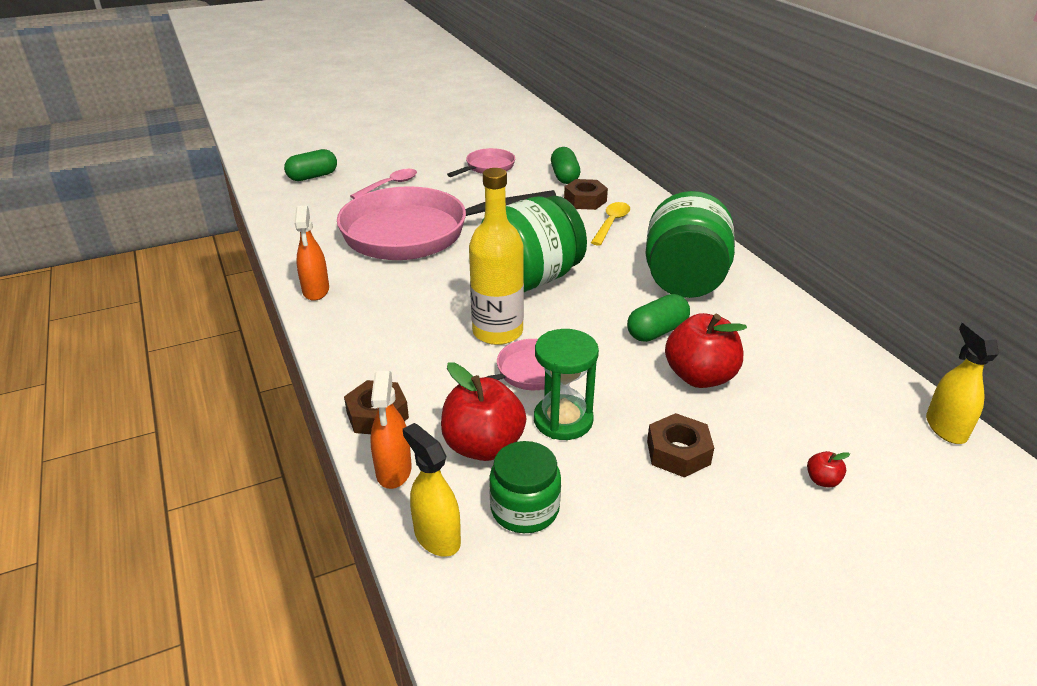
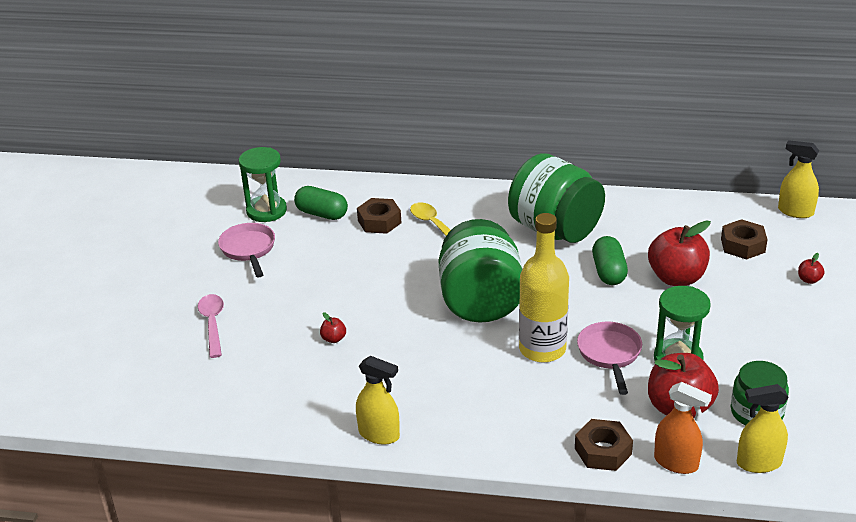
camera: 55 degrees left, 0 degrees up
(312, 177) = (126, 371): green capsule -> none
(316, 291) = (379, 434): orange spray bottle -> yellow spray bottle
(416, 233) = (333, 339): pink pan -> red apple
(541, 157) = (266, 211): none -> green hourglass
(678, 452) = (747, 323): brown nut -> brown nut (743, 245)

